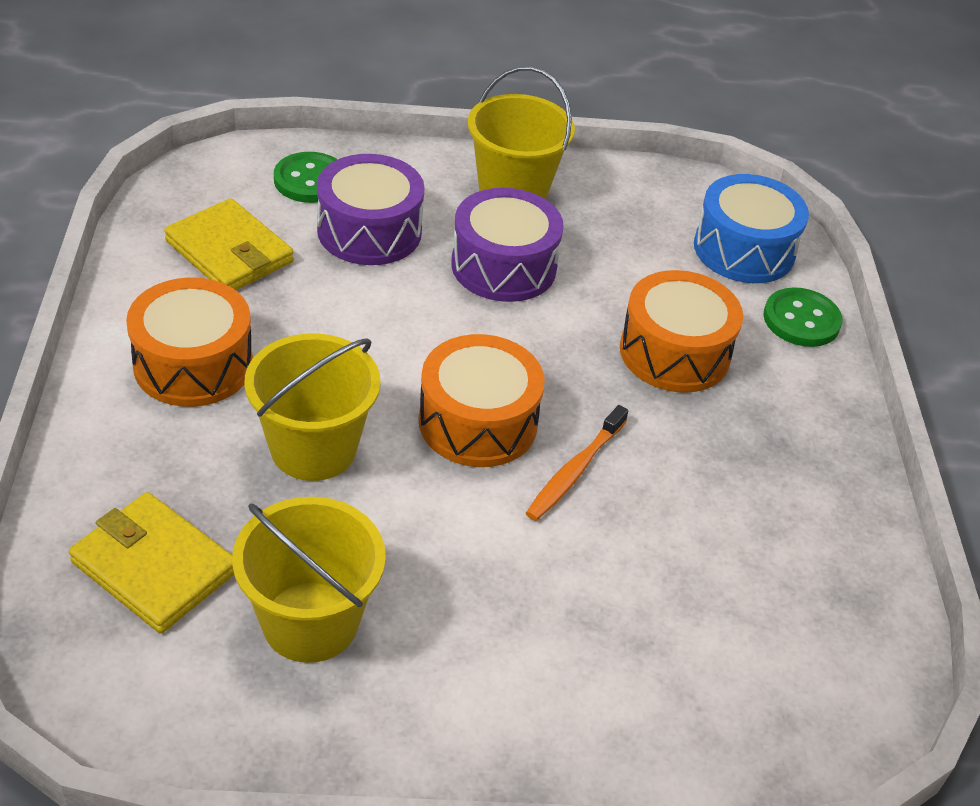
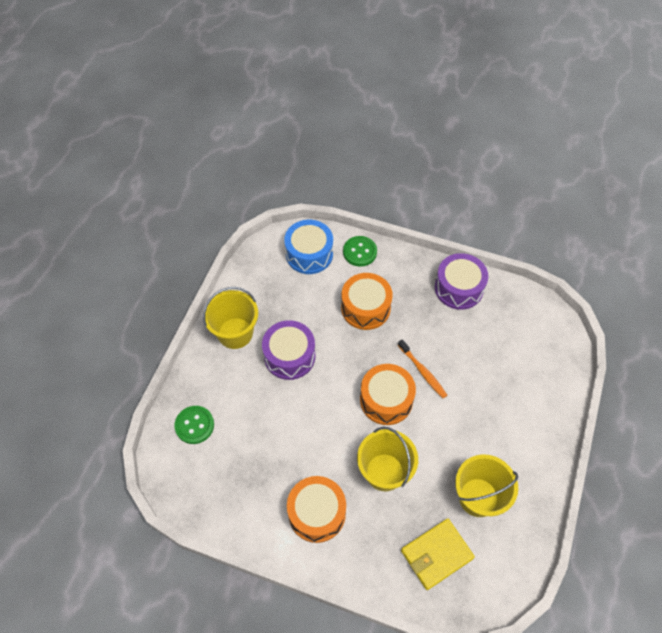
camera: 65 degrees left, 15 degrees up
(229, 252) = (239, 478): yellow wallet -> none
(369, 231) = (245, 408): purple drum -> purple drum (458, 288)

